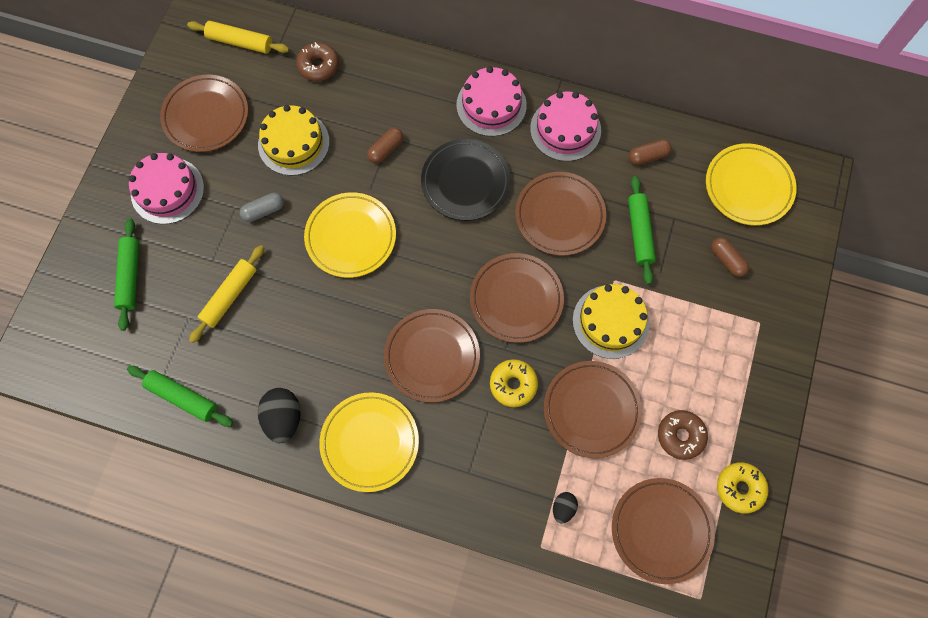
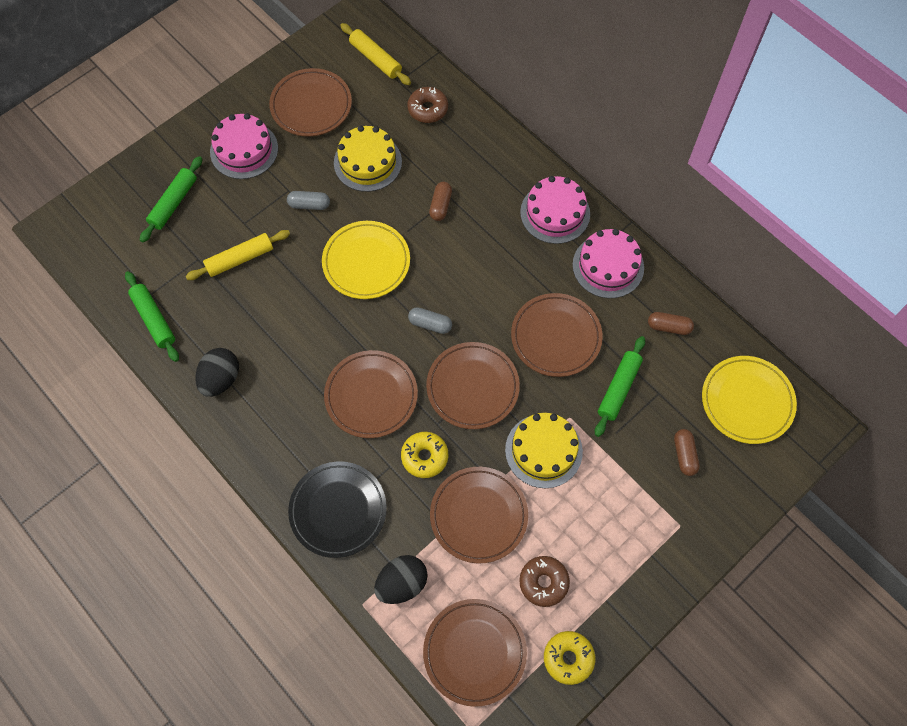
camera: 30 degrees right, 5 degrees down
(370, 442) = (276, 437): yellow plate -> none
(386, 150) = (440, 205): brown capsule -> brown capsule turned 60 degrees counterclockwise
(444, 263) = (430, 324): none -> grey capsule
(465, 182) = (491, 266): black plate -> black plate (338, 510)
(563, 508) = (402, 583): black egg -> black egg, size x1.79

